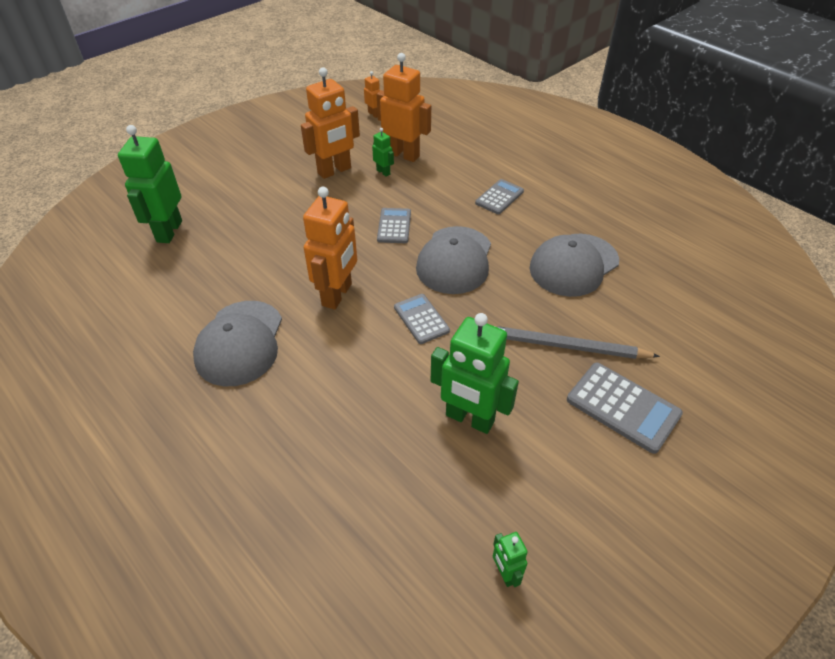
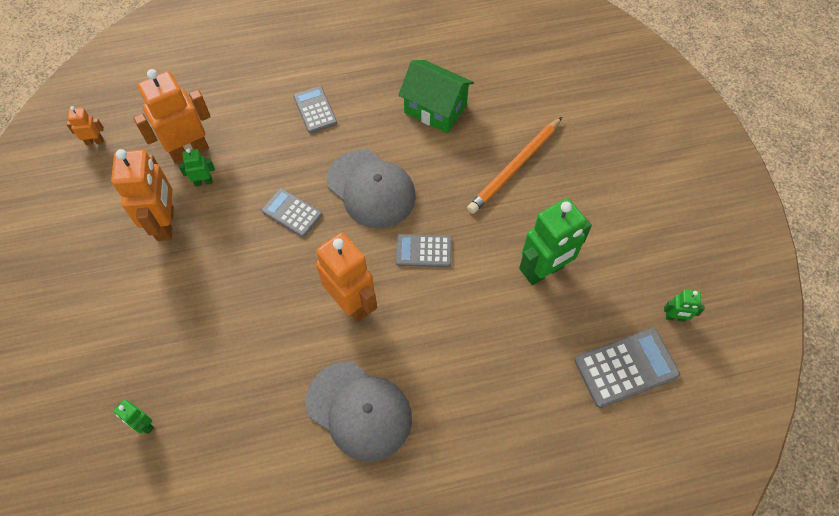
camera: 60 degrees left, 15 degrees up
(169, 231) = (144, 425): green robot -> green robot, size x0.47
(566, 346) = (515, 167): grey pencil -> orange pencil
(574, 265) = (435, 109): grey cap -> green house
(623, 407) = (588, 168): grey calculator -> grey calculator (626, 368)

